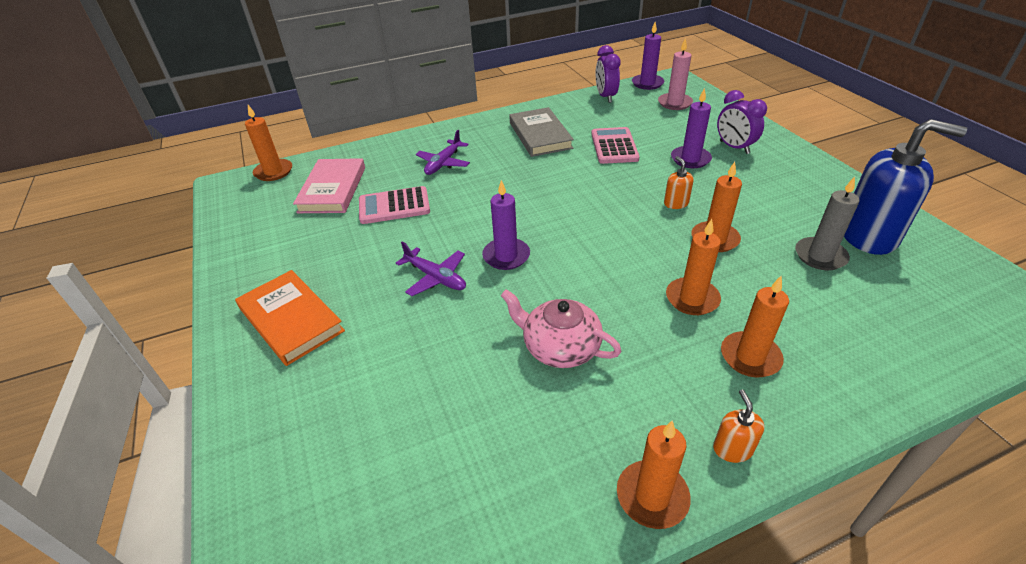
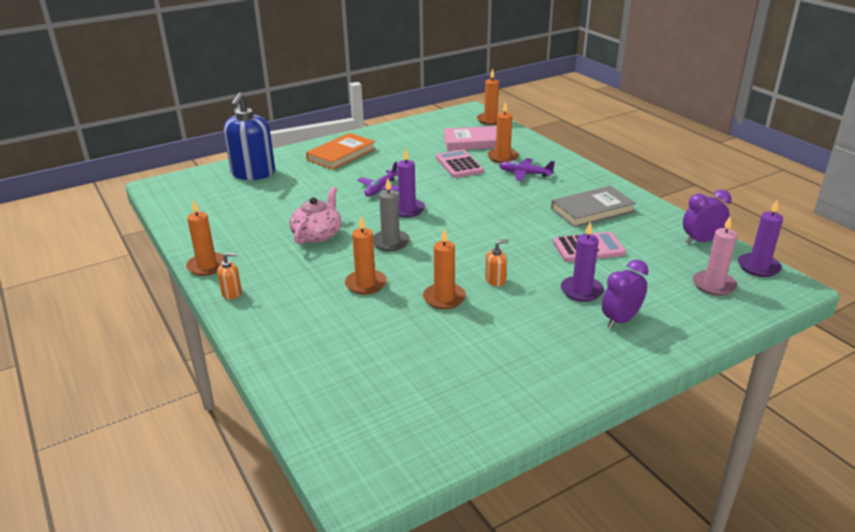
camera: 80 degrees right, 10 degrees down
(750, 357) = (305, 305): orange candle -> orange candle (502, 157)
(820, 256) = (428, 354): grey candle -> grey candle (390, 242)
(869, 236) = (467, 390): blue soap dispenser -> blue soap dispenser (253, 173)

